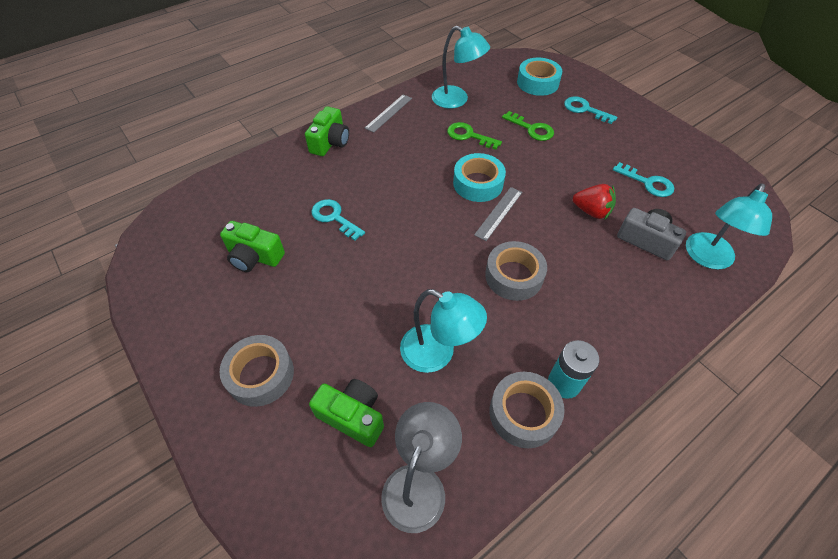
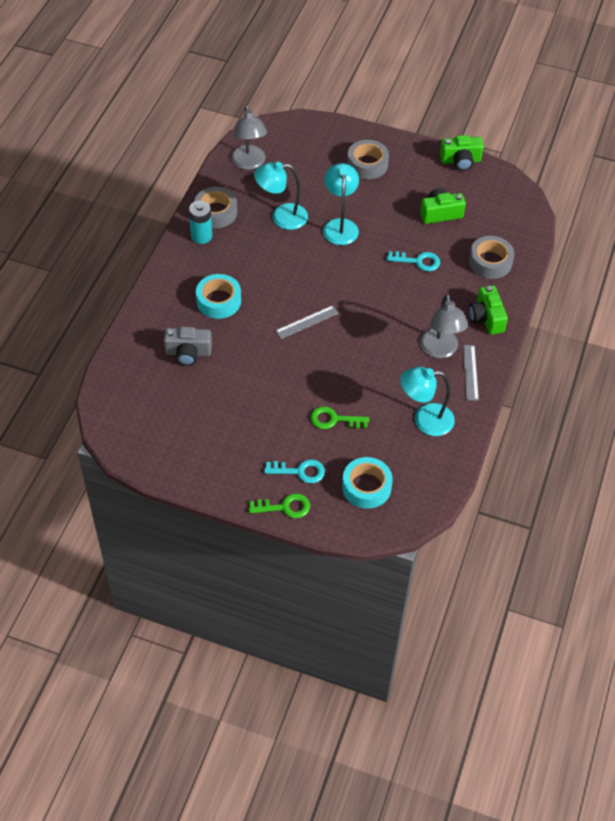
camera: 145 degrees right, 0 degrees up
(352, 416) = (303, 171): green camera -> green camera (460, 161)
(396, 137) = (440, 350): none -> grey lamp
(468, 136) = (382, 383): green key -> green key (285, 507)
(478, 183) = (340, 339): turquoise tape -> turquoise tape (218, 301)
(499, 213) = (307, 322): grey ruler -> grey ruler turned 60 degrees clockwise
(514, 276) = (266, 281): grey tape -> grey tape (490, 262)
(591, 211) = (239, 358): red strawberry -> none
(648, 183) = (206, 409): turquoise key -> none
(707, 258) = (139, 359): turquoise lamp -> turquoise lamp (340, 225)

